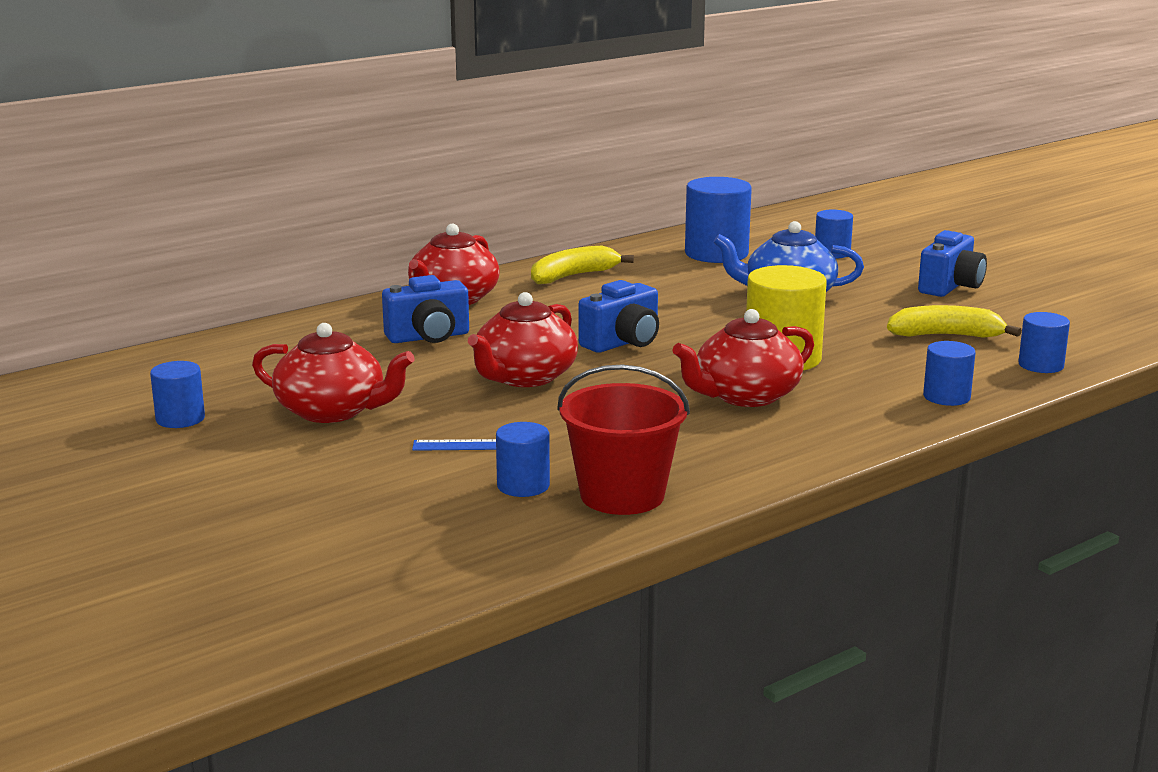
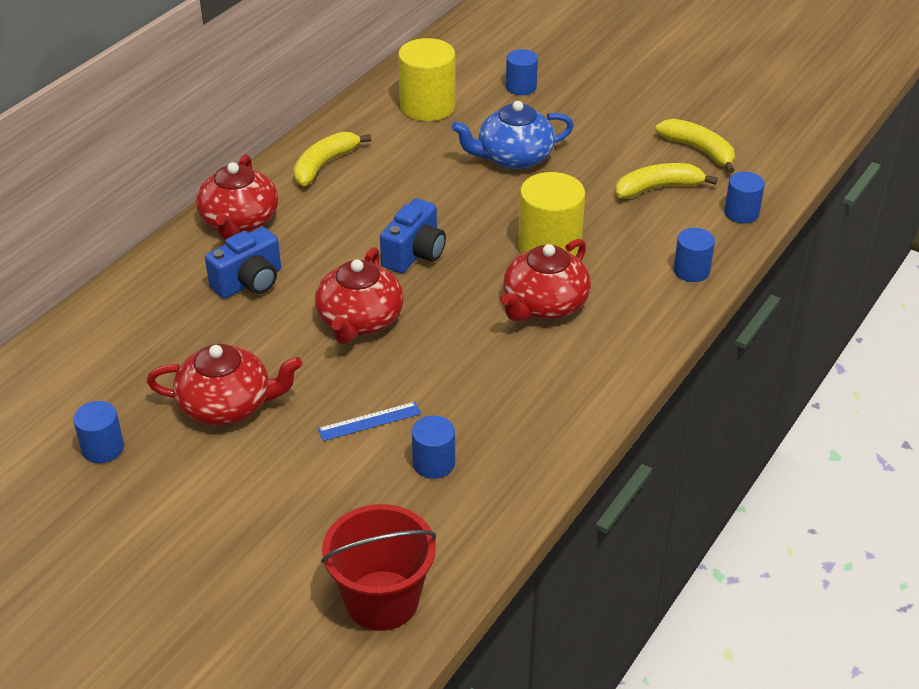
camera: 20 degrees left, 20 degrees up
(622, 495) = (513, 455): red bucket -> red bucket (382, 600)
(716, 254) = (427, 106): blue cylinder -> yellow cylinder
(950, 287) = (633, 118): blue camera -> none
(1017, 317) = (699, 150): none -> yellow banana

